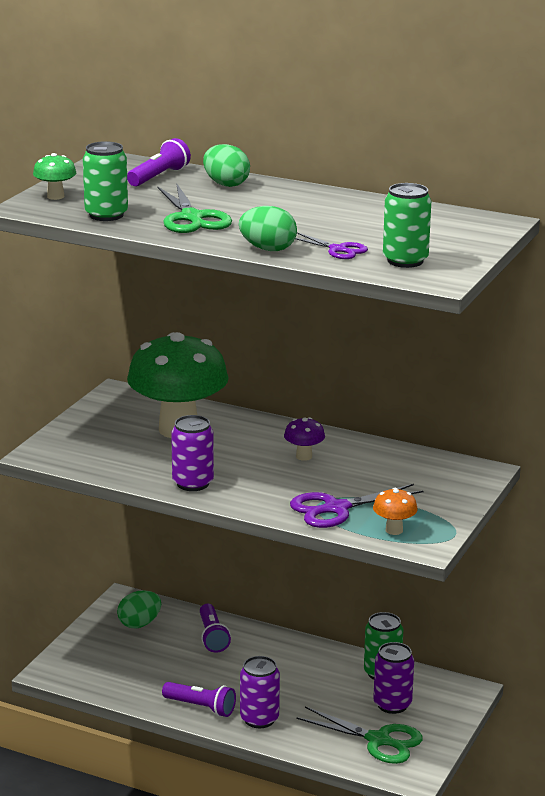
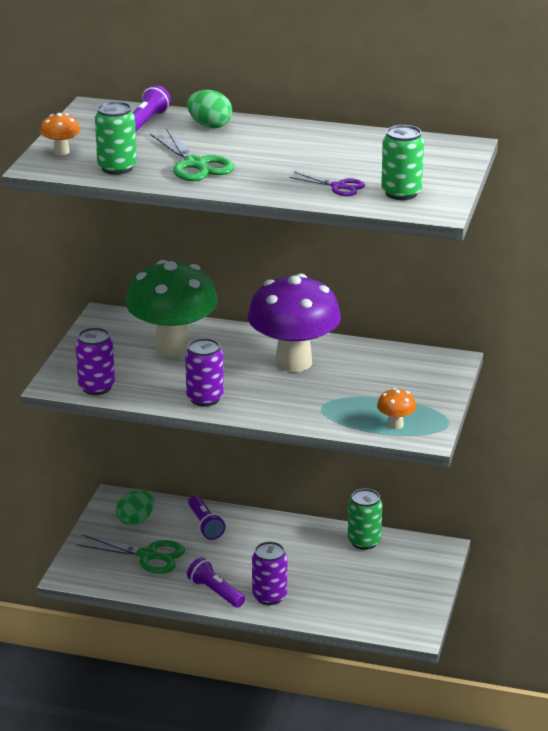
camera: 10 degrees left, 5 degrees up
(55, 196) = (61, 152): green mushroom -> orange mushroom
(201, 707) = (215, 592): purple flashlight -> purple flashlight turned 150 degrees counterclockwise
(268, 249) = (277, 191): green egg -> none
(304, 456) = (293, 362): purple mushroom -> purple mushroom, size x2.50
(336, 509) = (339, 410): purple scissors -> none
(379, 740) = (378, 603): green scissors -> green scissors (148, 555)
(392, 704) = (381, 569): purple can -> purple can (96, 387)

